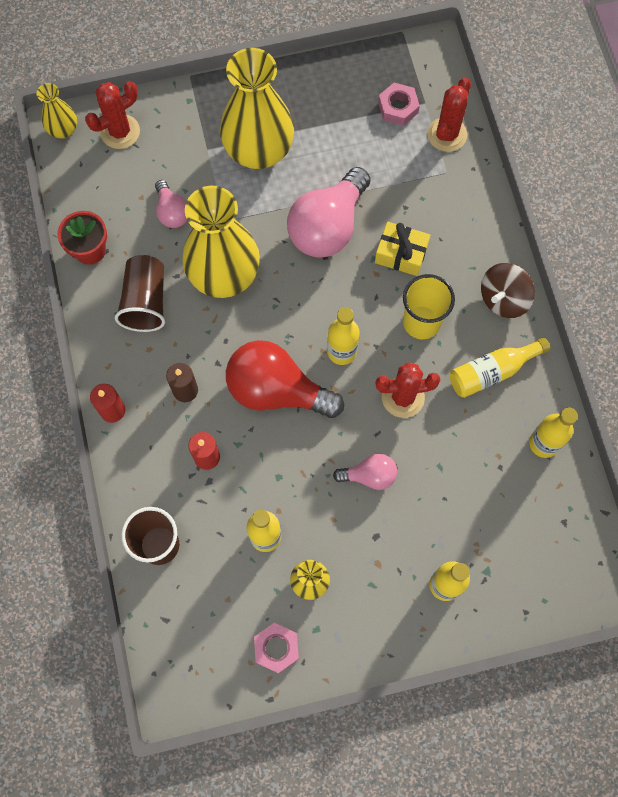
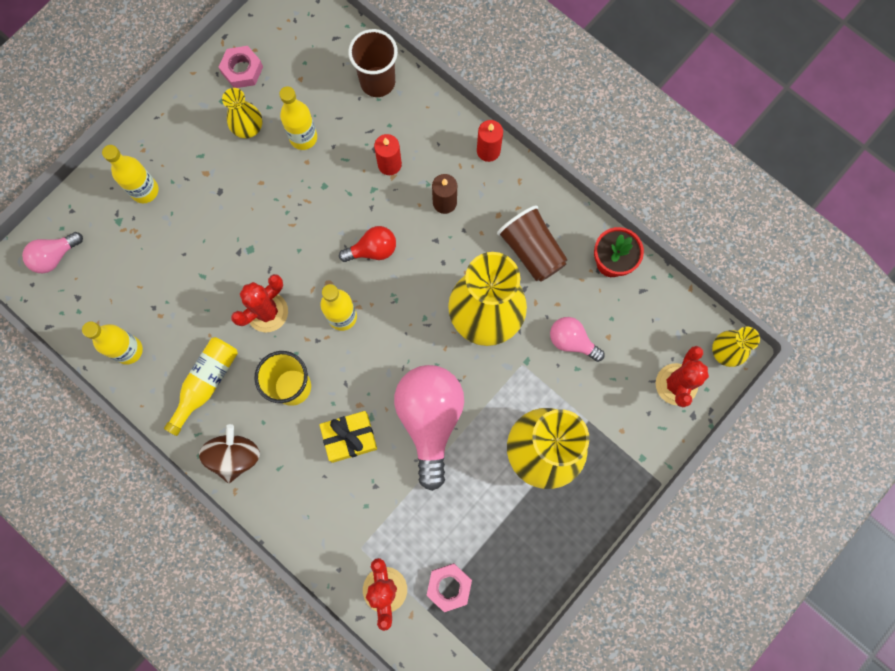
camera: 145 degrees right, 5 degrees up
(276, 390) = (373, 250): red light bulb -> red light bulb, size x0.51
(369, 475) = (254, 233): pink light bulb -> pink light bulb (55, 256)

